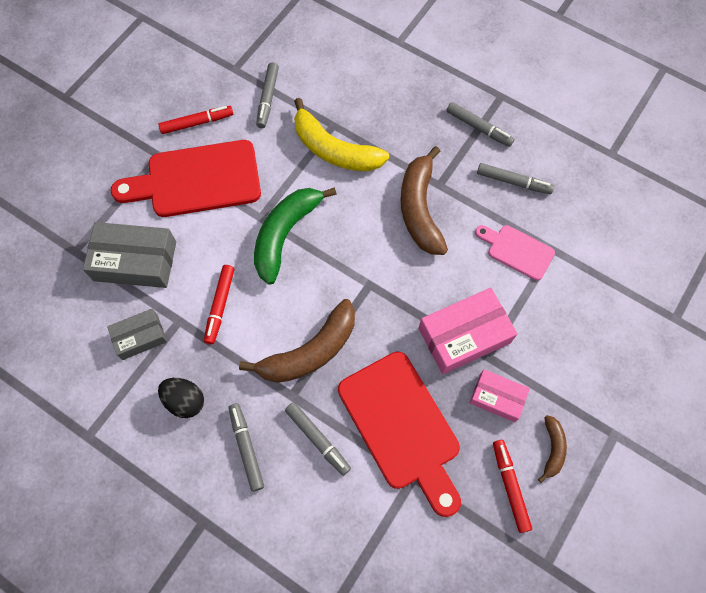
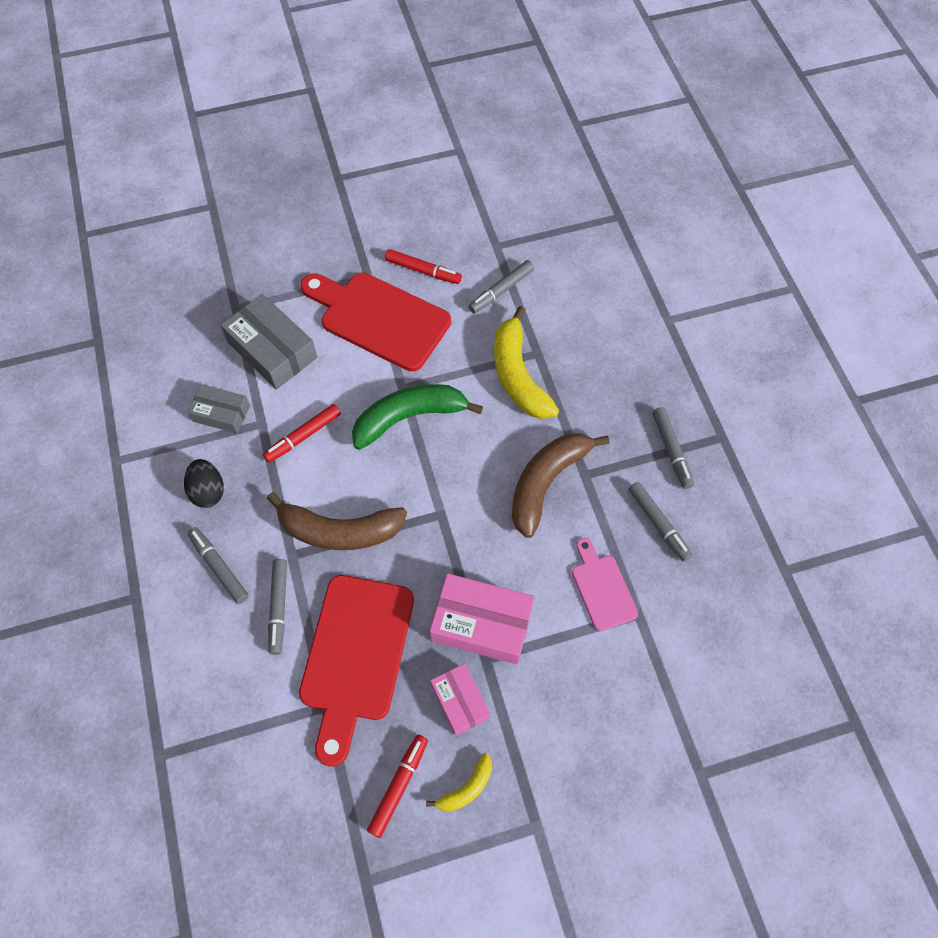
camera: 40 degrees right, 5 degrees down
(246, 447) = (219, 567): grey marker -> grey marker turned 60 degrees counterclockwise
(552, 449) = (466, 788): brown banana -> yellow banana

